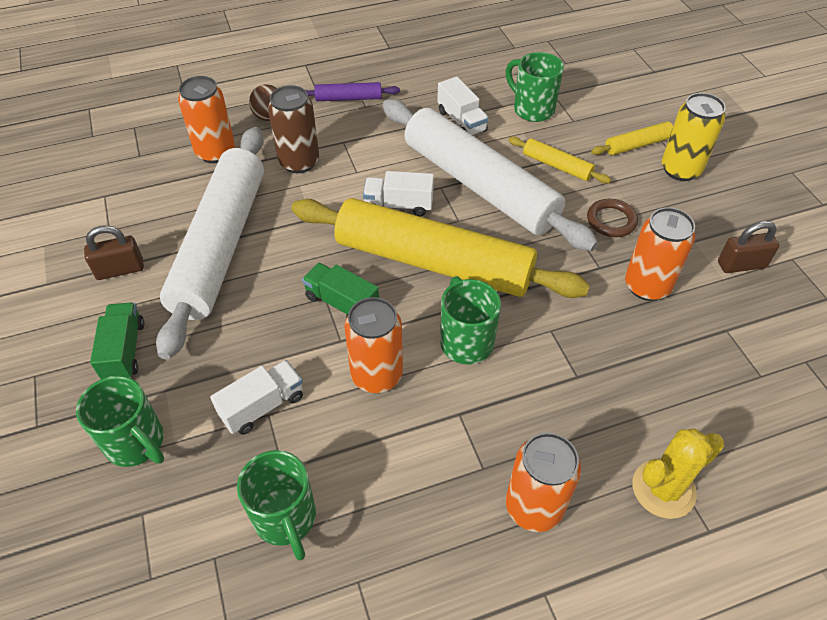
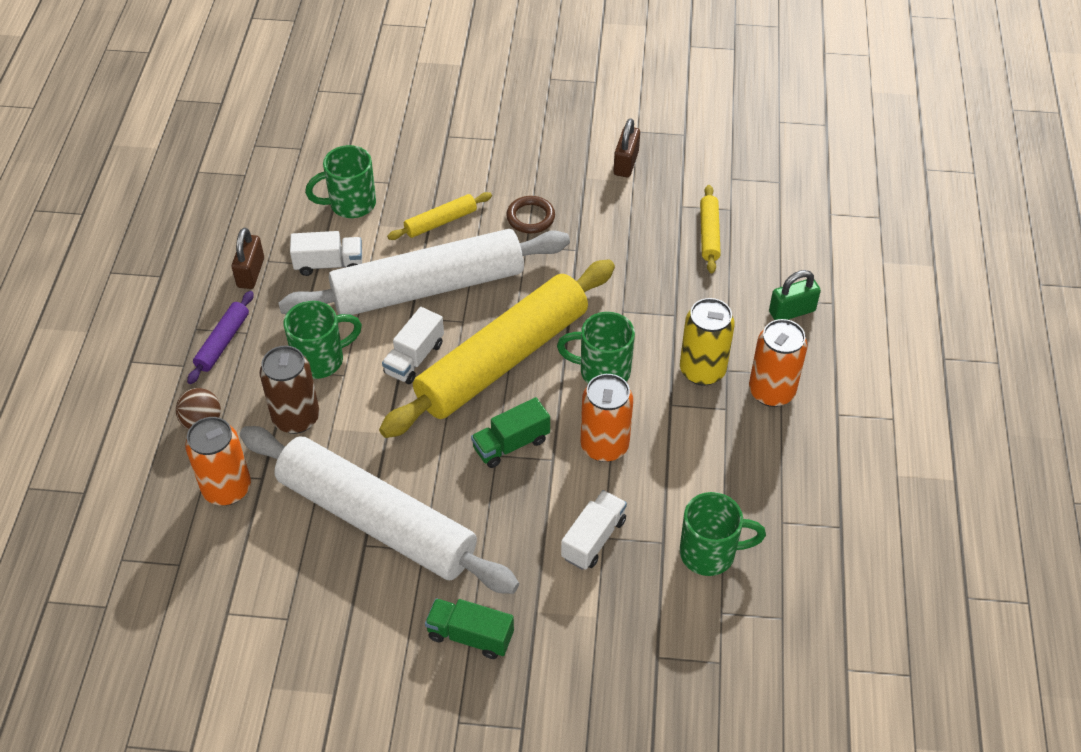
camera: 65 degrees left, 0 degrees up
(120, 269) = (356, 619): brown padlock -> brown padlock (251, 273)
(136, 443) = (583, 646): green mug -> green mug (321, 360)
(262, 406) = (593, 539): white truck -> white truck turned 45 degrees clockwise
(637, 145) = (452, 155): yellow rolling pin -> yellow rolling pin (709, 234)
(647, 286) = (613, 230): orange can -> none
(663, 489) = (792, 311): yellow cactus -> green padlock
(680, 169) = (501, 143): yellow can -> yellow can (702, 370)

